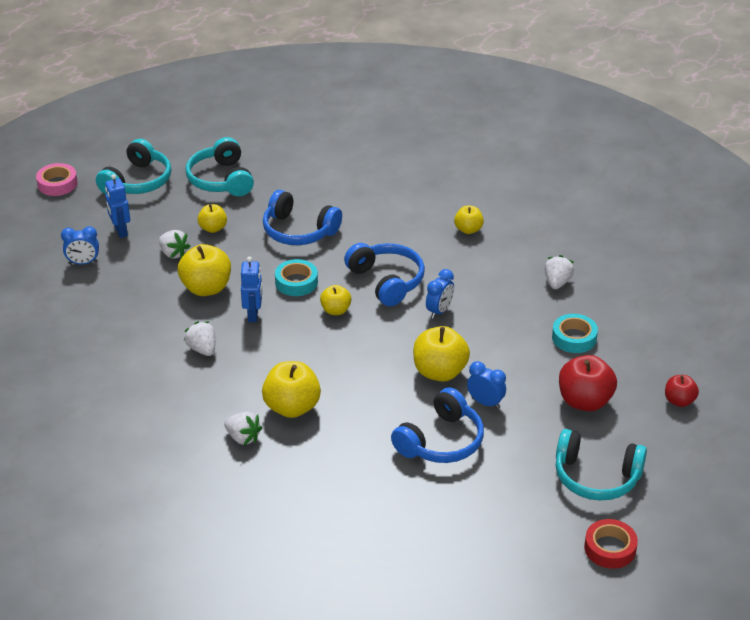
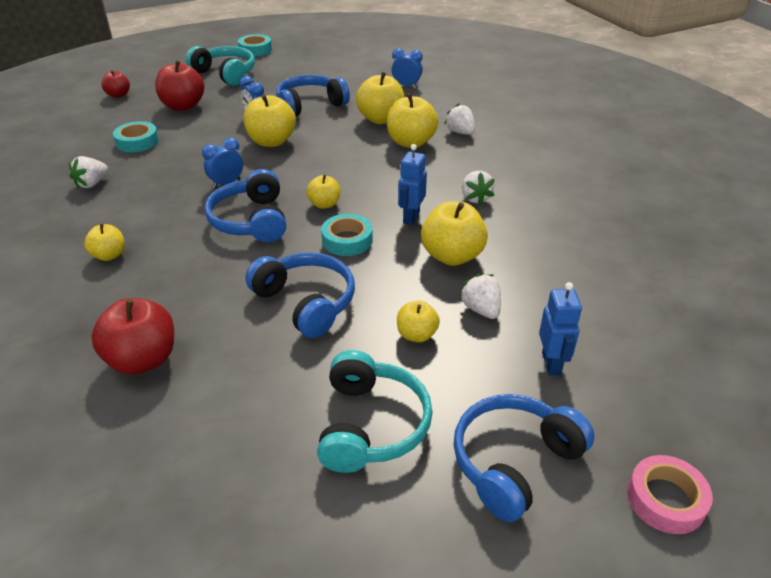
camera: 160 degrees left, 0 degrees up
(83, 263) = (607, 325): blue clock -> blue clock (406, 86)
(137, 181) = (514, 462): turquoise headphones -> blue headphones
(343, 437) = (381, 119): none -> yellow apple
(376, 179) = (142, 360): none -> red apple
(610, 548) = (255, 49): red tape -> turquoise tape

